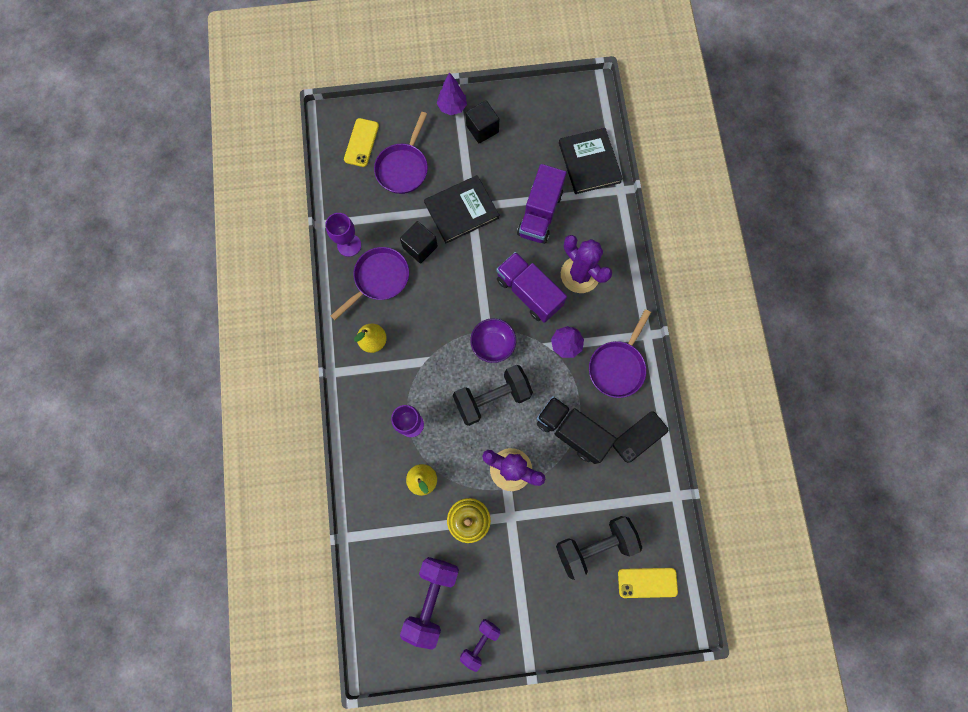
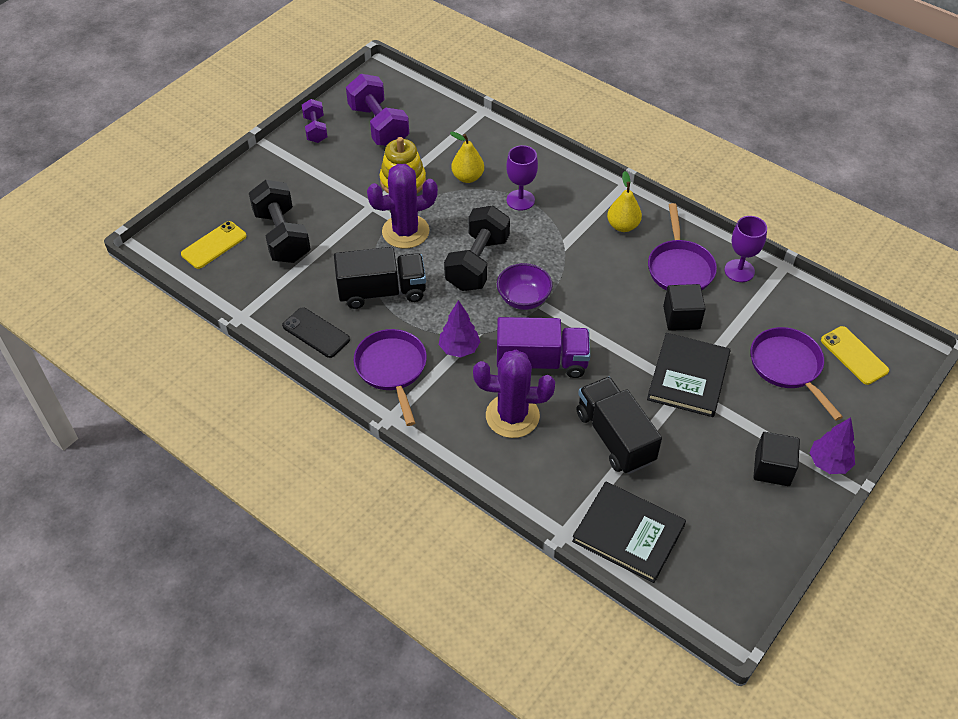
camera: 135 degrees right, 25 degrees down
(539, 214) = (615, 437): purple truck -> black truck
(595, 545) = (282, 236): black dumbbell -> black dumbbell turned 45 degrees counterclockwise
(640, 437) = (316, 333): black phone -> black phone turned 60 degrees counterclockwise

